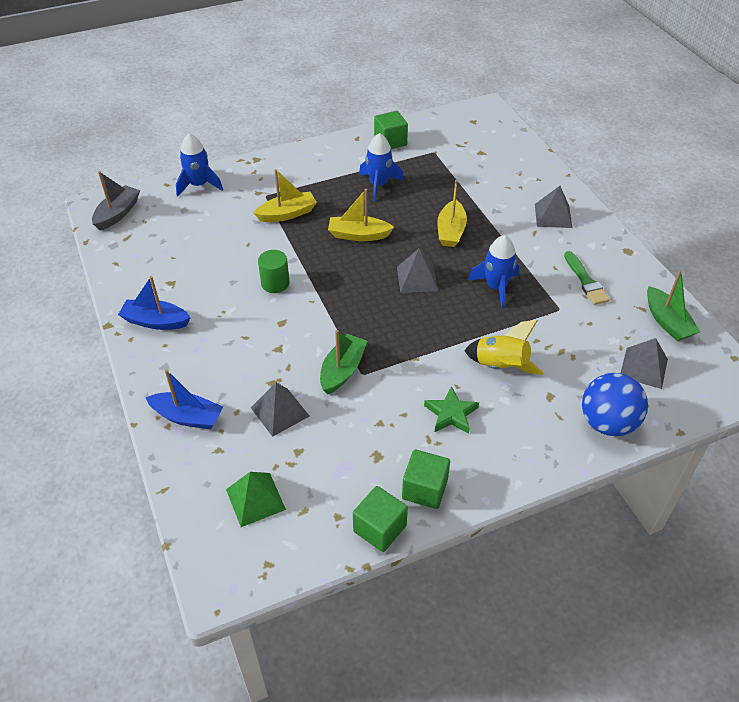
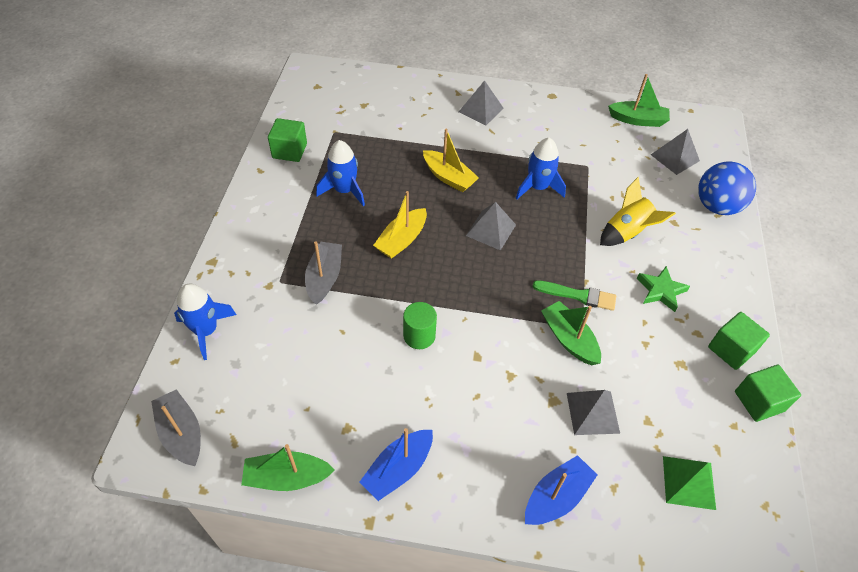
camera: 60 degrees left, 5 degrees up
(116, 272) = (287, 477): none -> green boat
(287, 214) = (324, 278): yellow boat -> grey boat
(585, 281) = (567, 135): green brush -> green brush (578, 295)

